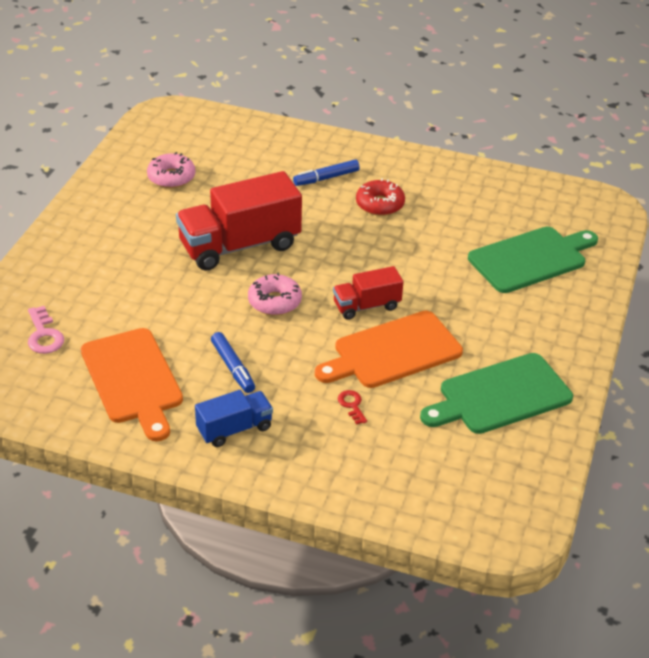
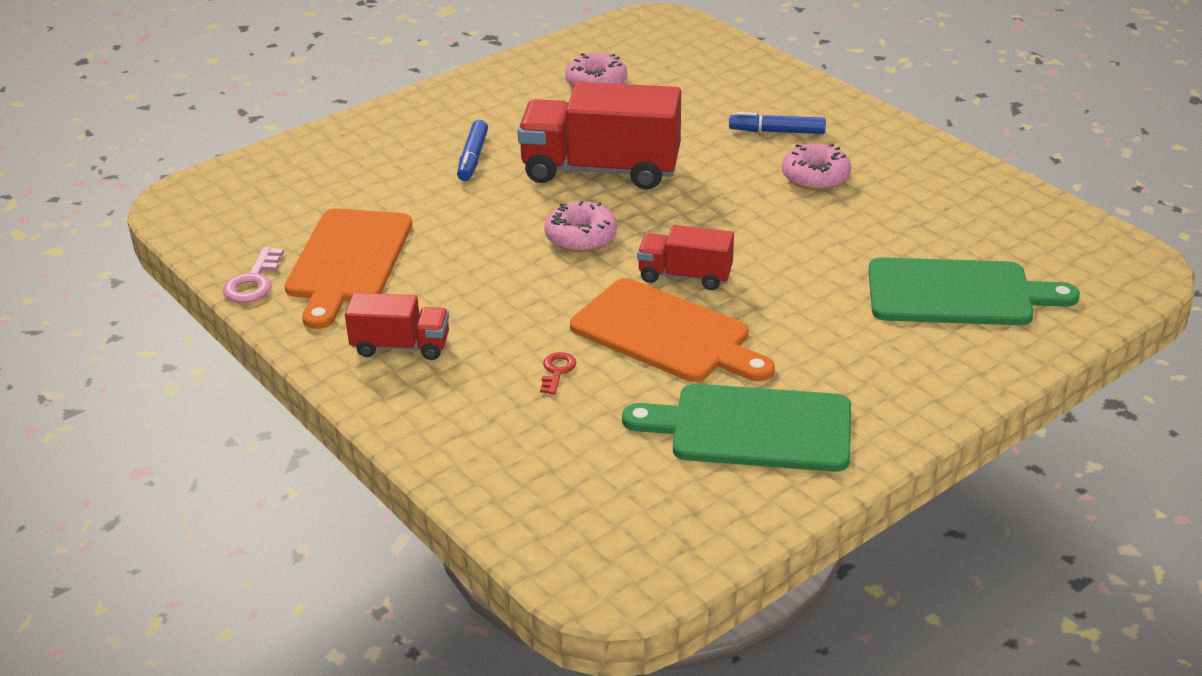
camera: 35 degrees right, 5 degrees down
(44, 335) = (306, 190): pink key -> pink key (253, 281)
(233, 367) = (464, 286): blue marker -> blue marker (473, 158)
(234, 429) = (401, 346): blue truck -> red truck
(380, 204) = (815, 177): red donut -> pink donut
(393, 351) = (666, 334): orange cutting board -> orange cutting board turned 150 degrees counterclockwise

